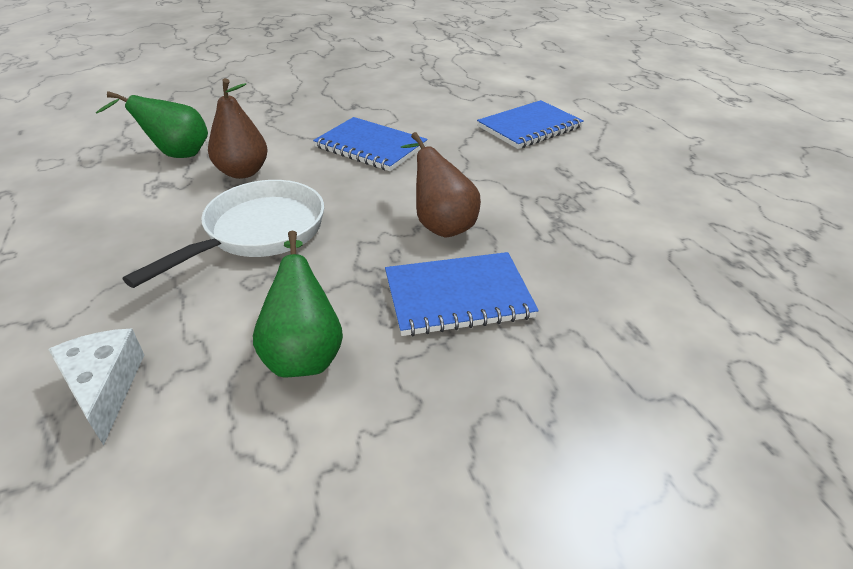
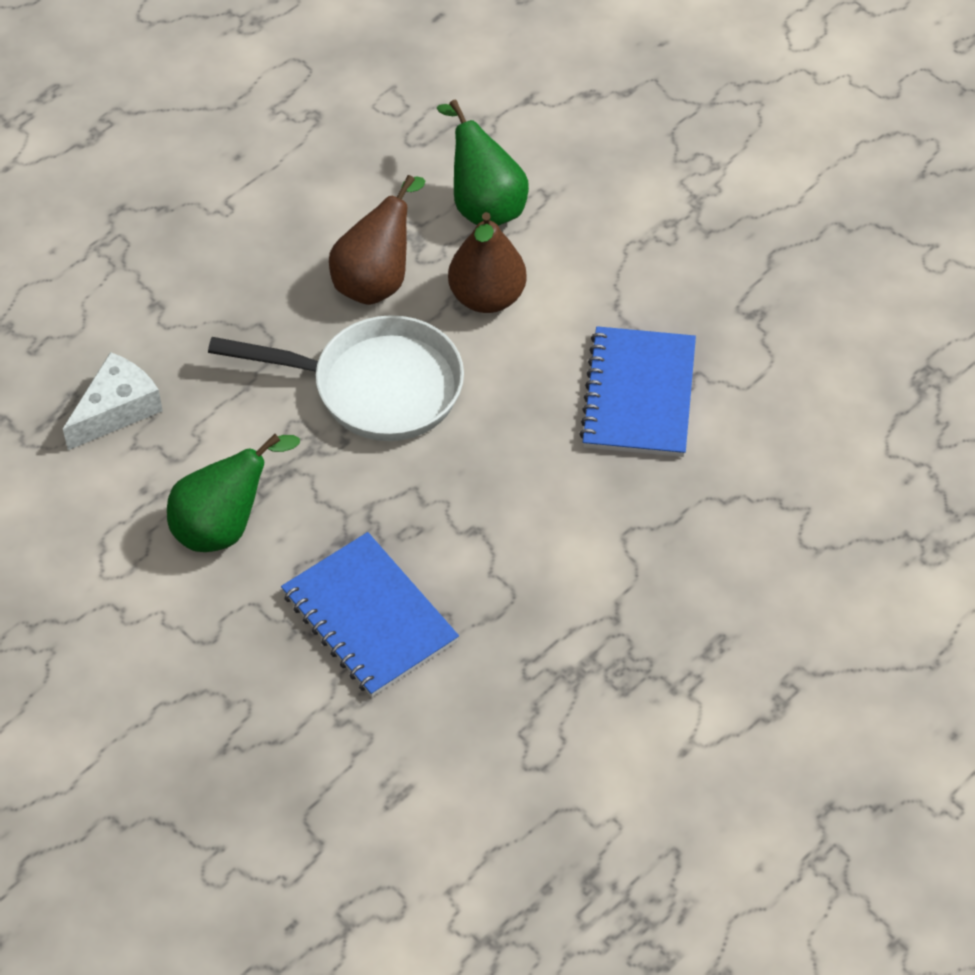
camera: 65 degrees right, 15 degrees up
(440, 224) = (493, 551): brown pear -> brown pear (376, 280)
(529, 127) = (834, 565): blue notebook -> none

